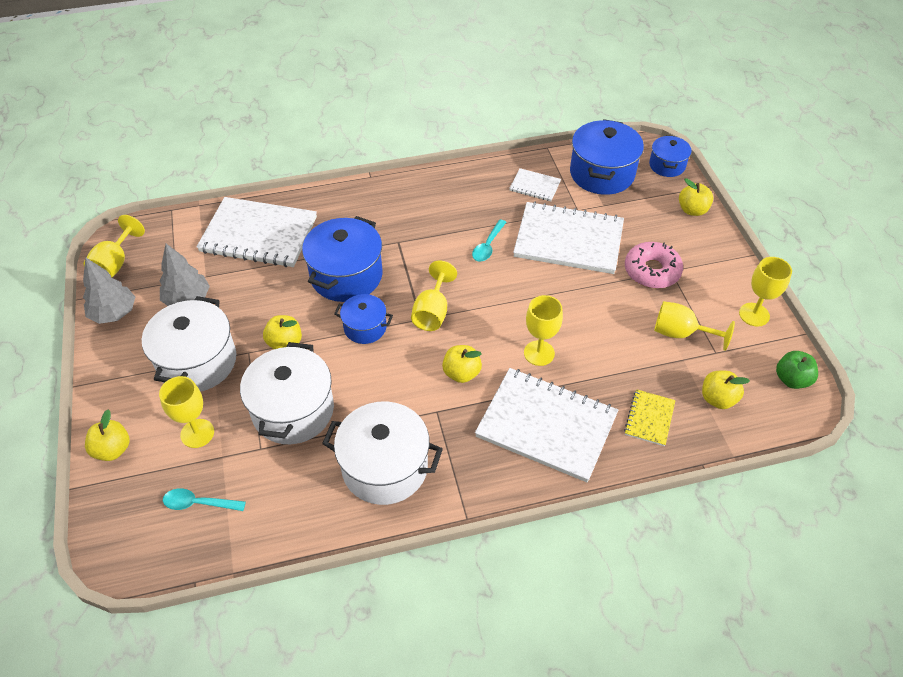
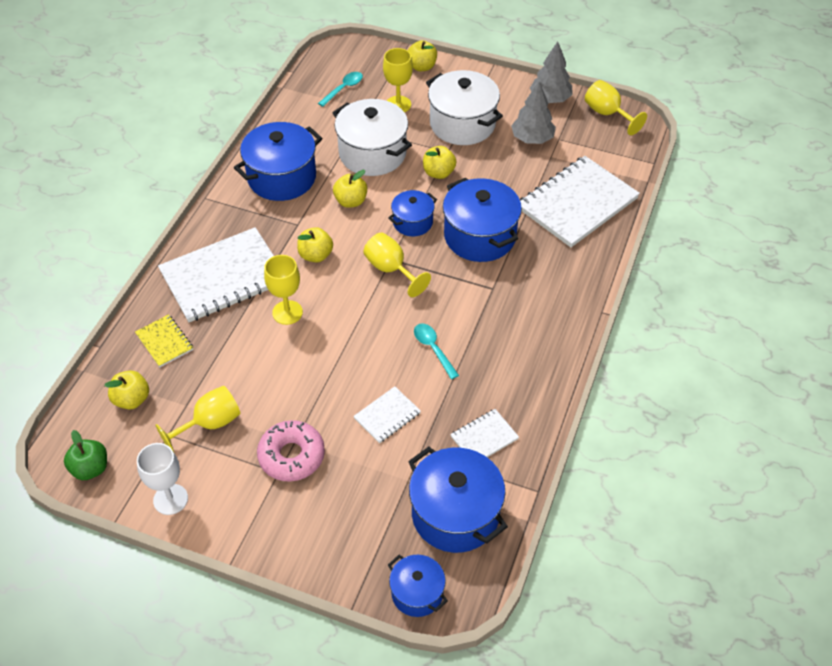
camera: 125 degrees right, 0 degrees up
(385, 467) = (282, 177): white pot -> blue pot
(568, 240) = (387, 416): white notebook -> white notebook, size x0.47
(692, 210) = (332, 560): yellow apple -> yellow apple (351, 201)
(754, 314) = (170, 499): yellow goblet -> white goblet

